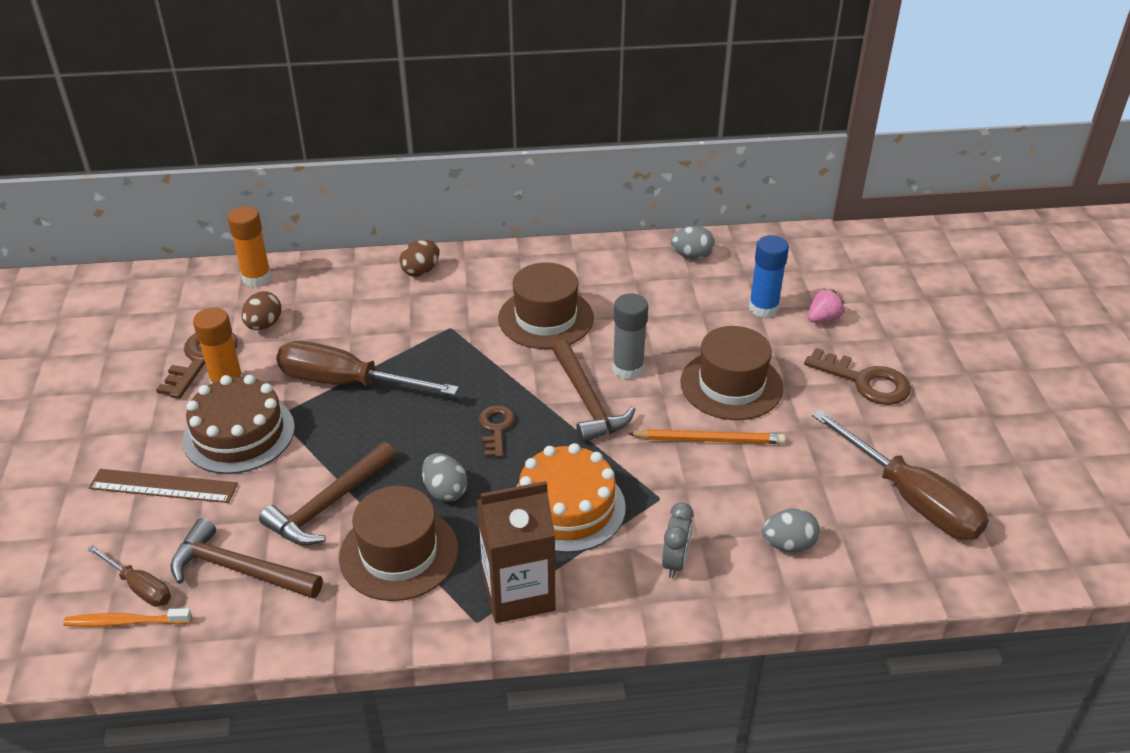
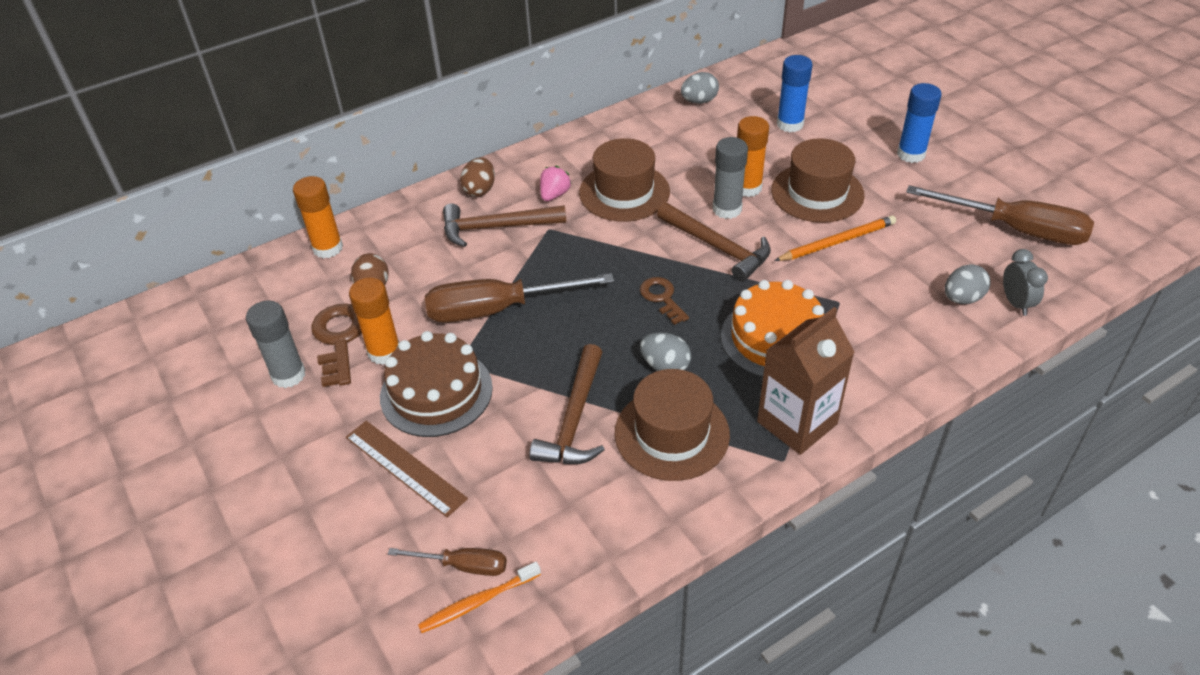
camera: 25 degrees left, 5 degrees up
(141, 373) = (288, 375): none -> grey glue stick
(163, 486) = (405, 467): brown ruler -> brown ruler turned 60 degrees clockwise
(239, 569) = (543, 509): brown hammer -> brown hammer (496, 227)
(666, 355) = (747, 188): none -> orange glue stick
(675, 562) = (893, 346): grey clock -> grey clock (1016, 303)
(823, 319) = (841, 117): pink strawberry -> pink strawberry (554, 195)
(865, 381) = (911, 154): brown key -> blue glue stick

